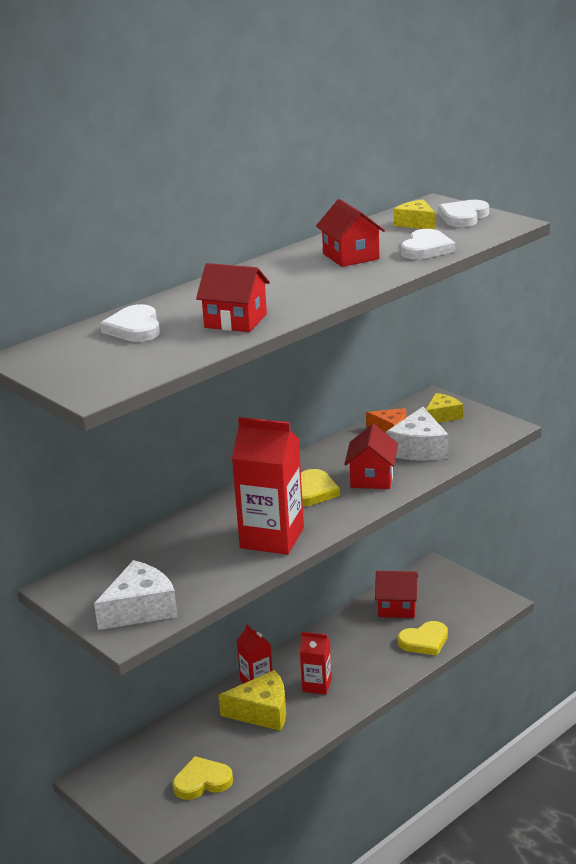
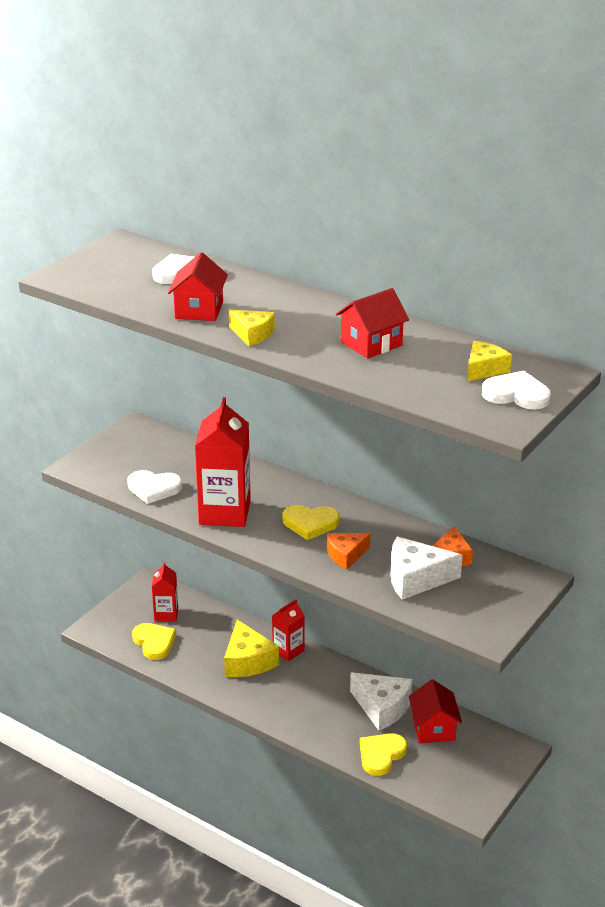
camera: 75 degrees right, 5 degrees up
(140, 609) = (111, 467): white cheese -> white cheese (382, 707)
(317, 685) = (292, 689): red carton -> red carton (166, 614)
(372, 478) = (346, 555): red house -> orange cheese
(424, 641) = (381, 755): yellow heart -> yellow heart turned 75 degrees clockwise
(426, 249) = (405, 380): white heart -> white heart (154, 488)
(442, 416) = (497, 588): yellow cheese -> yellow cheese (252, 334)

